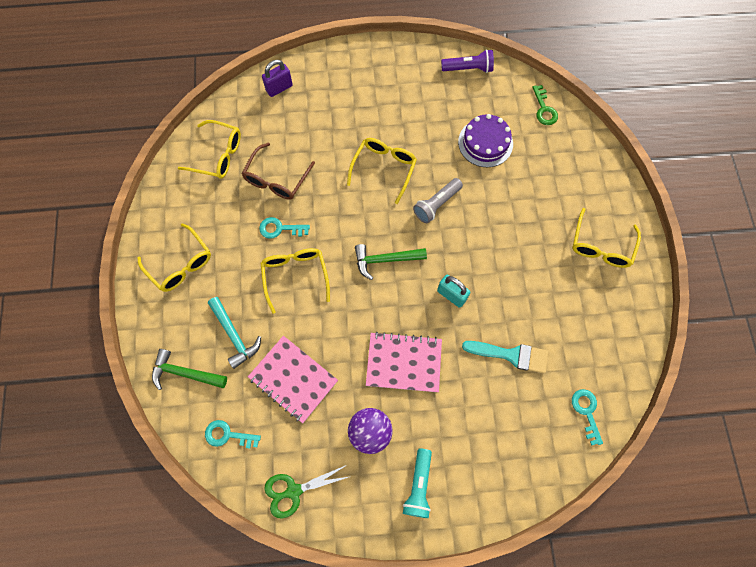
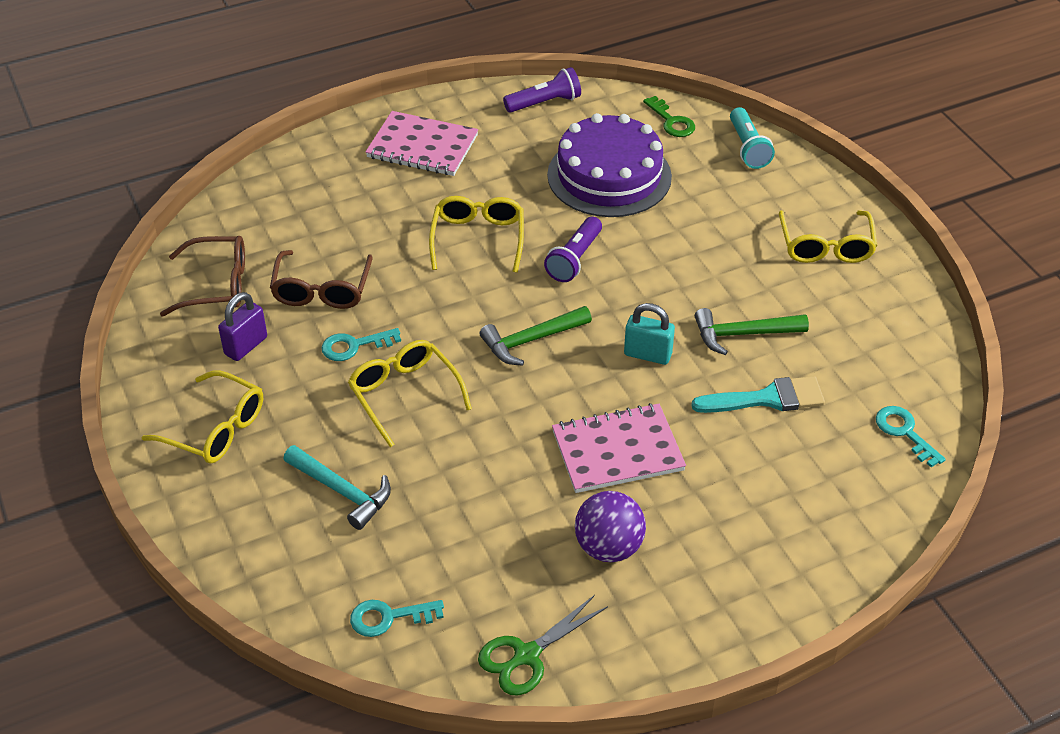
camera: 20 degrees left, 25 degrees down
(185, 373) = (284, 560): green hammer -> green hammer (743, 334)
(218, 155) = (217, 285): yellow glasses -> brown glasses
(279, 88) = (277, 187): purple padlock -> purple padlock (246, 346)
(293, 379) = (460, 518): pink notebook -> pink notebook (422, 147)
(418, 486) = (713, 590): turquoise flashlight -> turquoise flashlight (748, 148)
(436, 204) = (574, 259): grey flashlight -> purple flashlight
(485, 143) = (609, 176): purple cake -> purple cake, size x1.50

